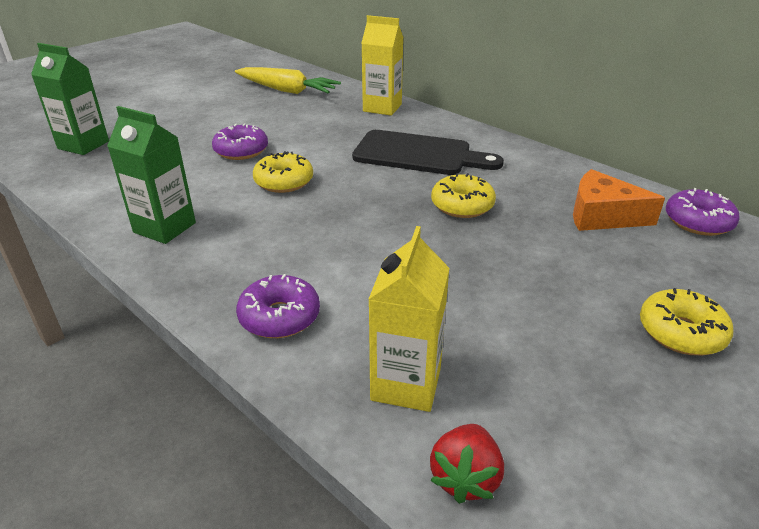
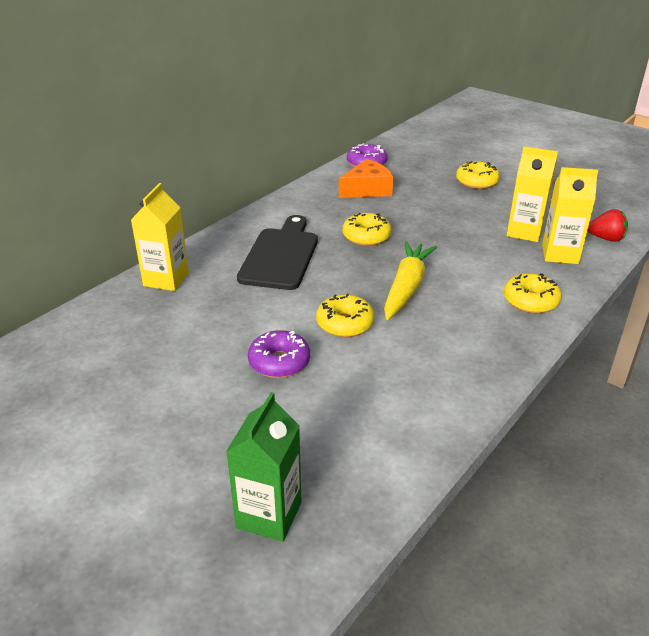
camera: 95 degrees left, 0 degrees up
(164, 227) = (446, 381): green carton -> none
(279, 317) = (530, 301): purple donut -> yellow donut
(287, 90) = (92, 354): yellow carrot -> yellow carrot (406, 287)
(485, 356) = (524, 232): none -> yellow carton
(602, 216) = (367, 189): orange cheese -> orange cheese turned 135 degrees counterclockwise

